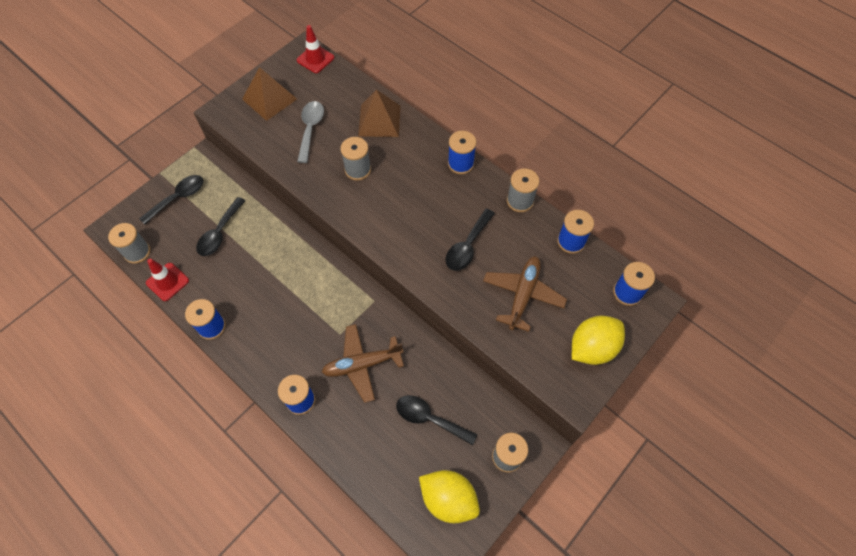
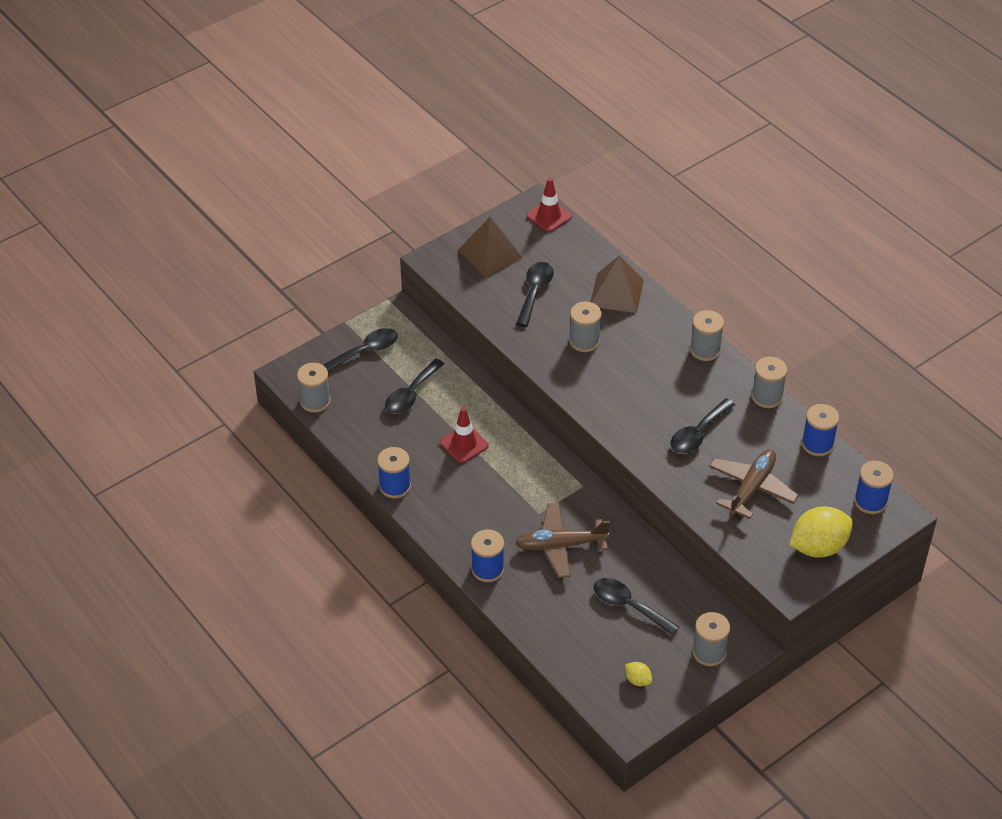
camera: 10 degrees right, 15 degrees down
(167, 282) = (348, 436): red traffic cone -> red traffic cone (464, 444)
(310, 129) = (535, 292): grey spoon -> black spoon
(448, 499) = (637, 680): yellow lemon -> yellow lemon, size x0.45
(460, 164) = (705, 350): blue spool -> grey spool

